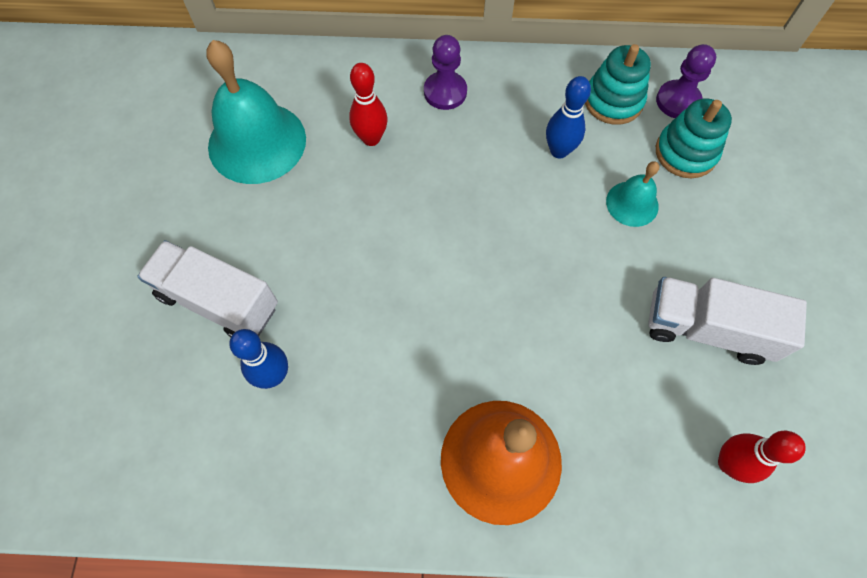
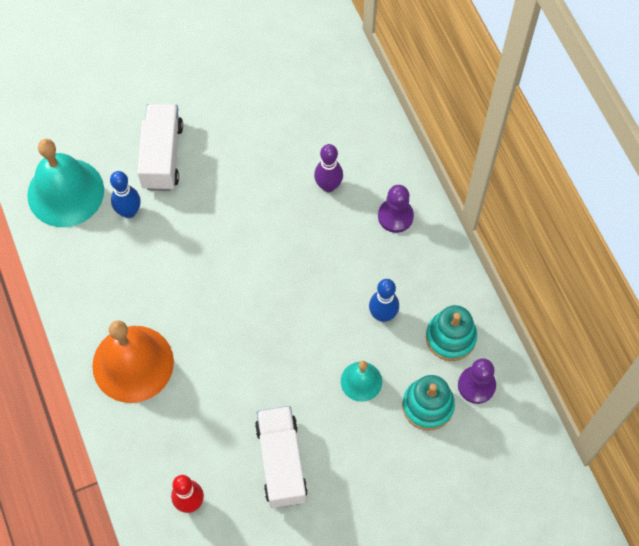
camera: 65 degrees right, 0 degrees up
(257, 142) = (288, 116): turquoise bell -> turquoise bell (65, 192)
(371, 138) = (328, 186): red bowling pin -> purple bowling pin

